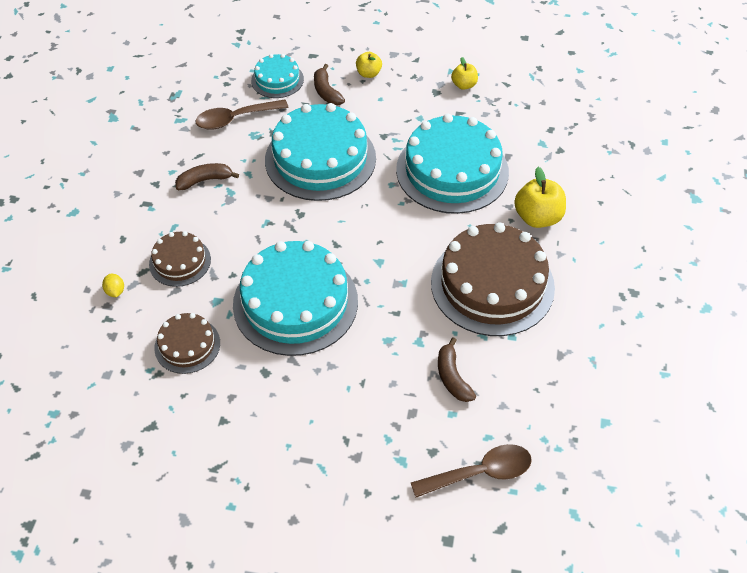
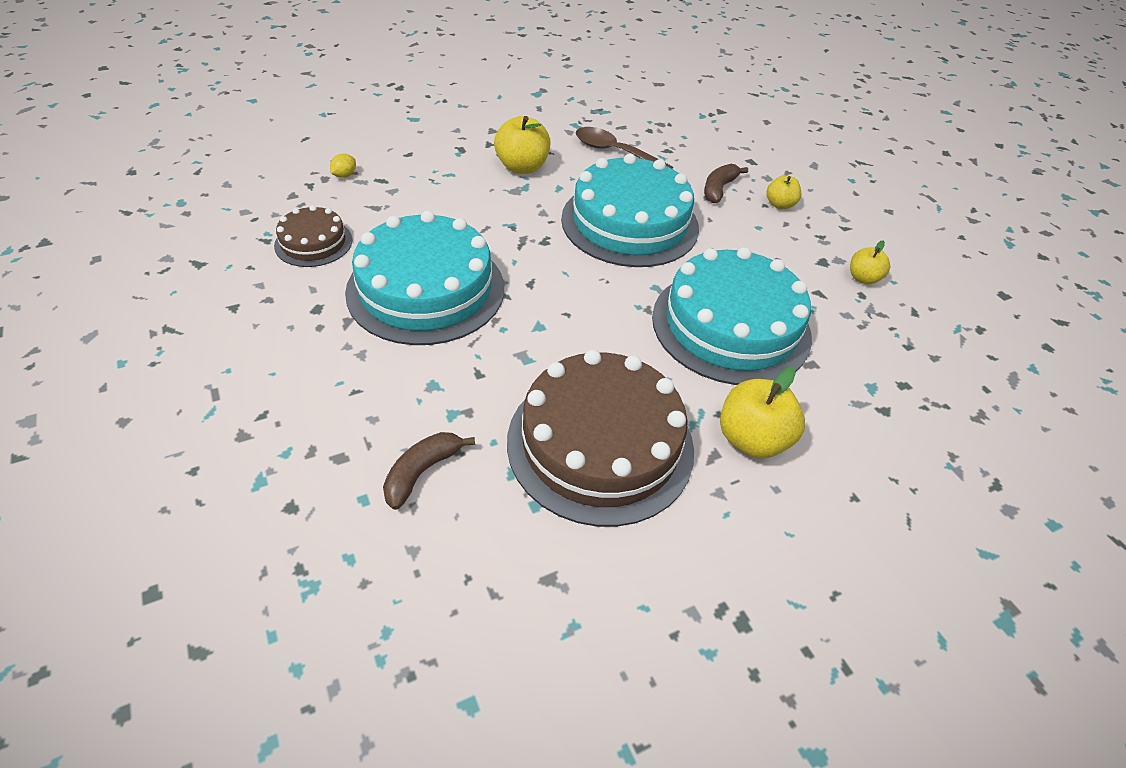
camera: 50 degrees right, 5 degrees down
(180, 261) = (411, 195): brown cake -> none
(205, 180) = (522, 167): brown banana -> yellow apple
(277, 80) = (692, 155): turquoise cake -> none
(480, 473) = (283, 578): brown spoon -> none

